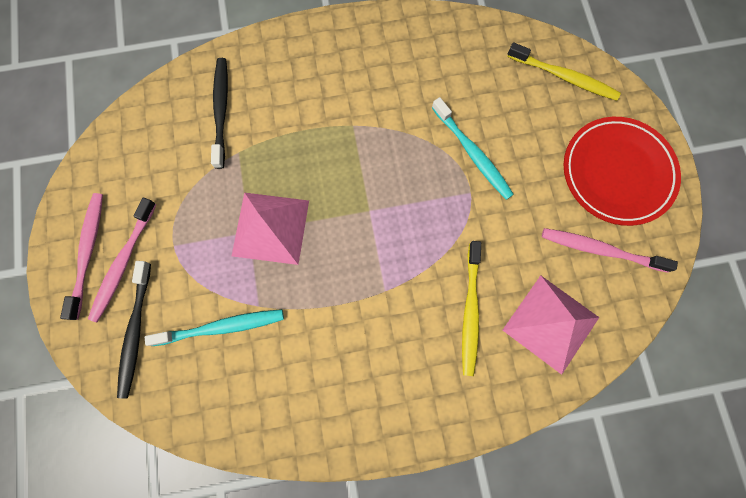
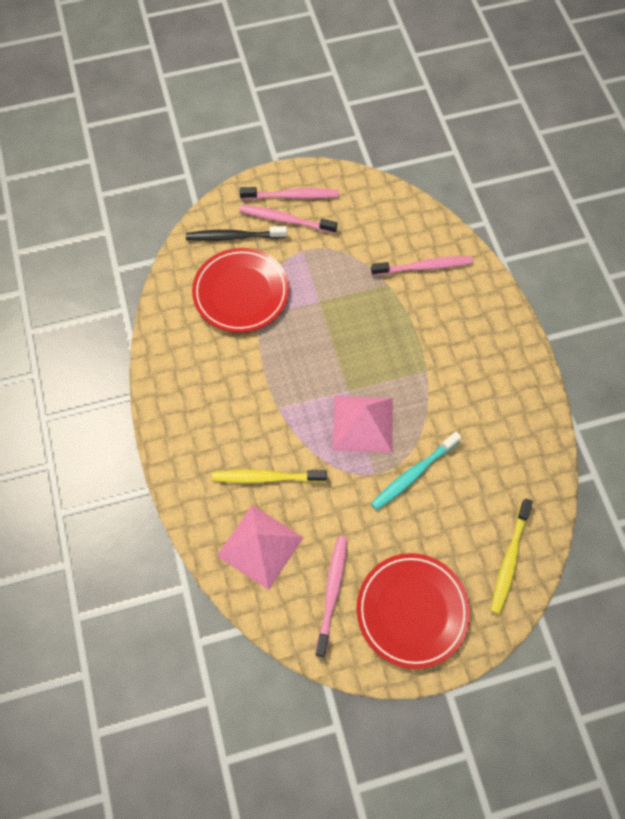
camera: 85 degrees right, 10 degrees down
(221, 111) = (424, 267): black toothbrush -> pink toothbrush
(221, 327) = (241, 293): turquoise toothbrush -> red plate
(270, 228) = (324, 317): pink pyramid -> pink pyramid (362, 423)

